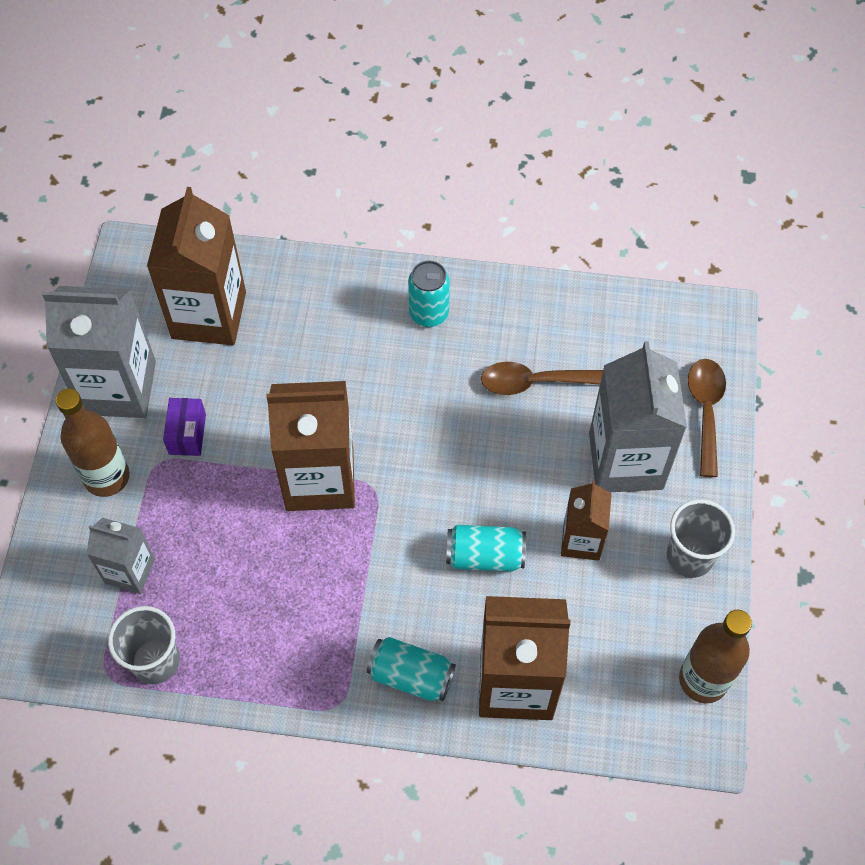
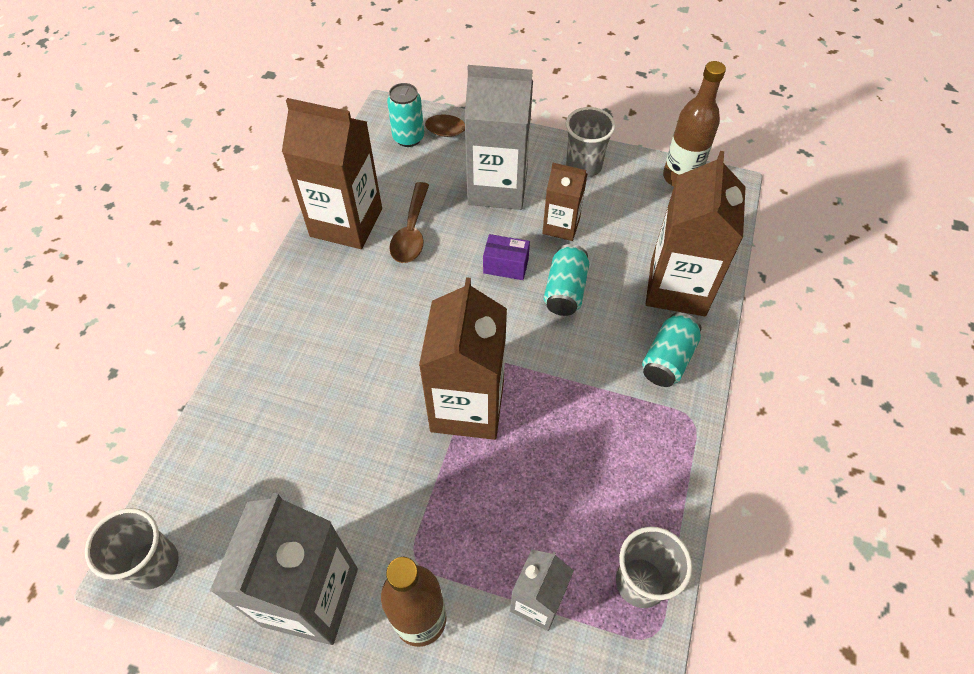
camera: 80 degrees left, 5 degrees down
(135, 265) = (154, 564): none -> grey cup
(187, 434) = (388, 526): purple box -> purple box (506, 266)
(209, 315) = (250, 489): brown carton -> brown carton (346, 222)
(429, 313) = (318, 295): turquoise can -> turquoise can (408, 138)

